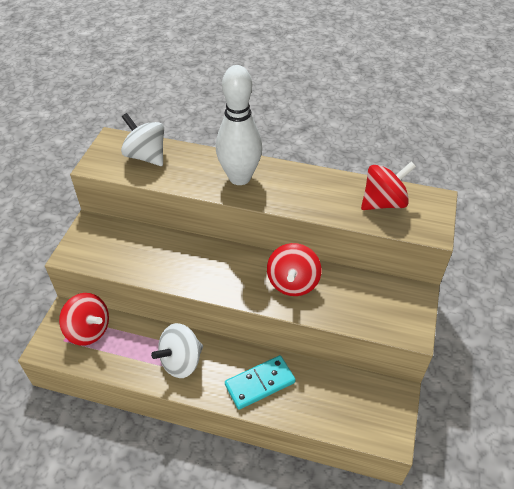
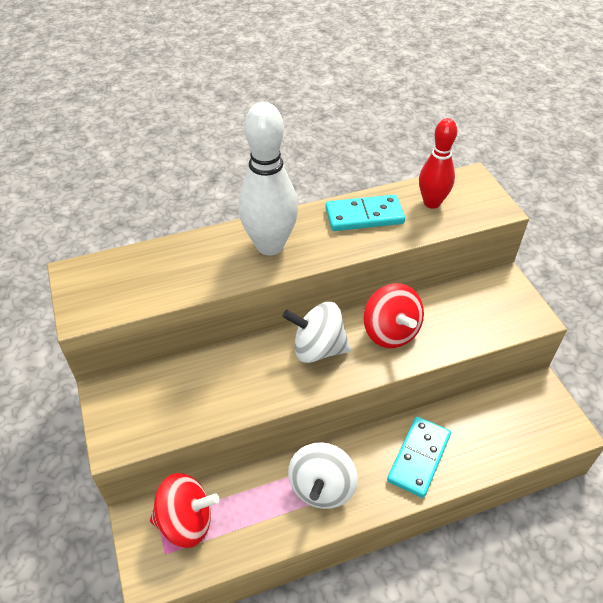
camera: 35 degrees left, 0 degrees up
(146, 156) = (138, 272): white spinning top -> white spinning top (317, 349)
(323, 188) = (364, 216): none -> turquoise domino
(383, 202) = (432, 203): red spinning top -> red bowling pin

